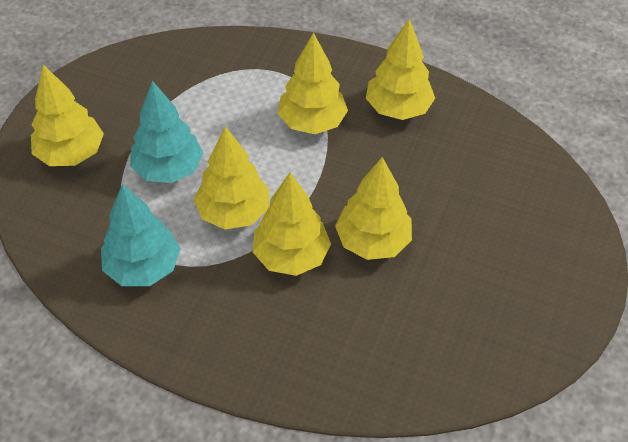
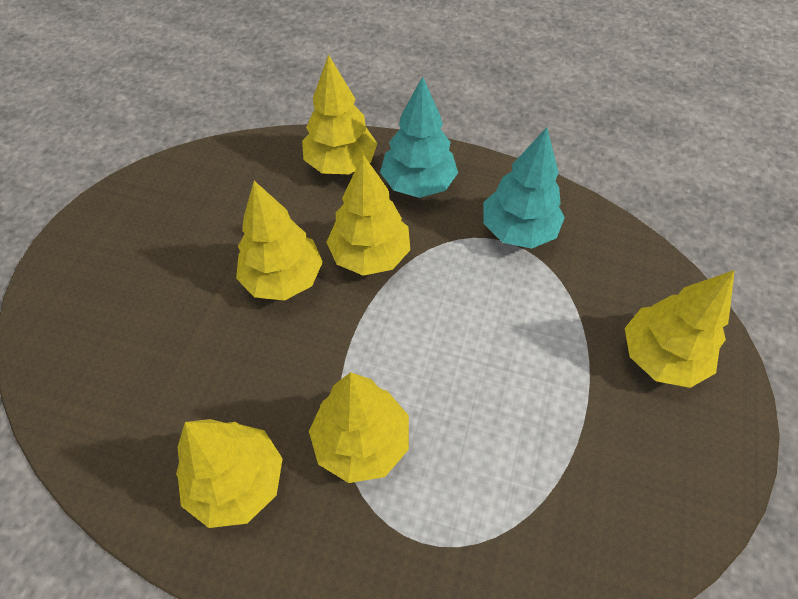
camera: 175 degrees right, 5 degrees up
(168, 169) = (533, 347): turquoise tree -> turquoise tree (418, 184)
(233, 212) = (441, 298): yellow tree -> yellow tree (341, 163)

